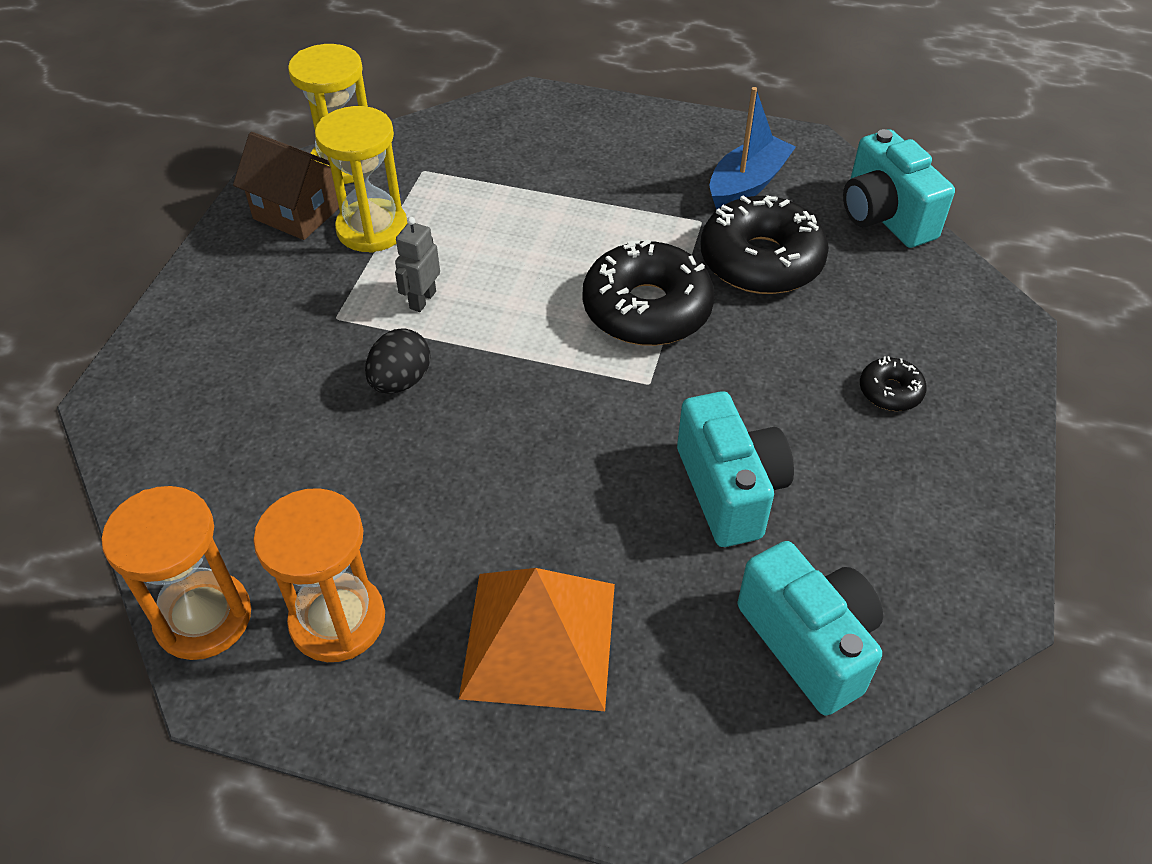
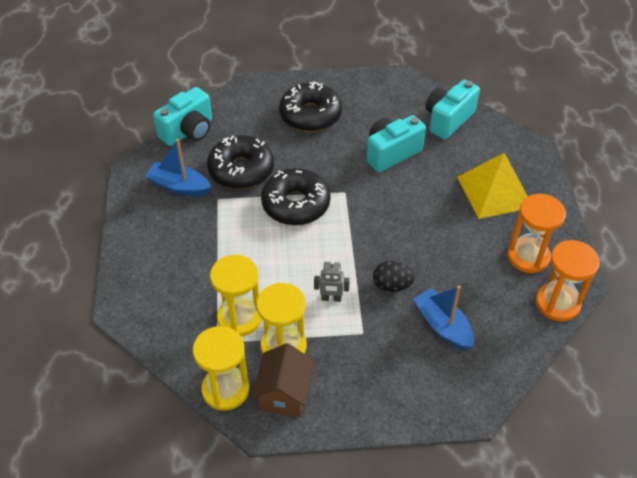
camera: 110 degrees left, 0 degrees up
(280, 420) = (442, 326): none -> blue boat
(449, 197) = (239, 318): none -> yellow hourglass
(539, 639) = (494, 192): orange pyramid -> yellow pyramid
(890, 391) = (310, 115): black donut -> black donut, size x2.14

